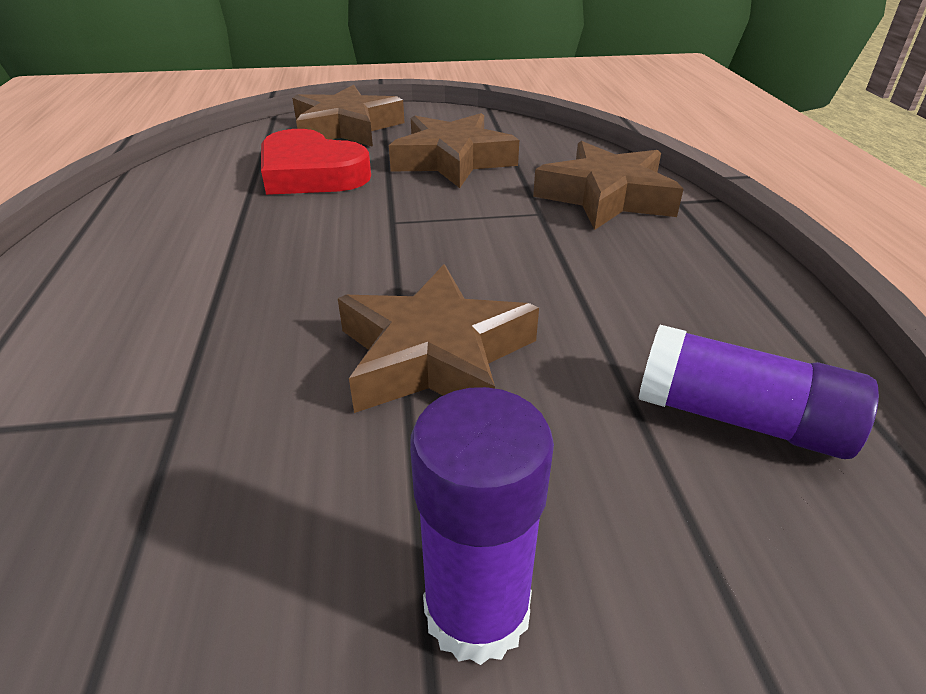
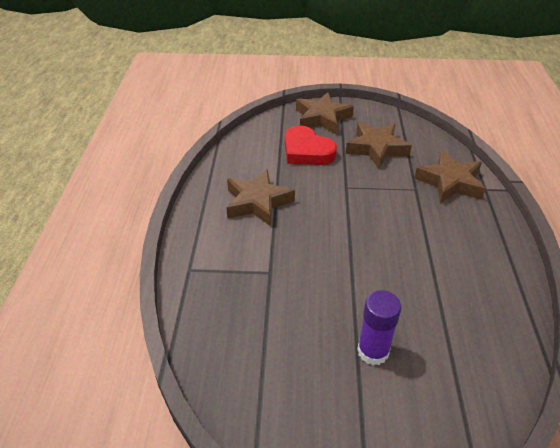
camera: 10 degrees right, 5 degrees up
(434, 355) = (363, 260): brown star -> brown star (257, 202)
(739, 418) = (476, 302): purple glue stick -> none

